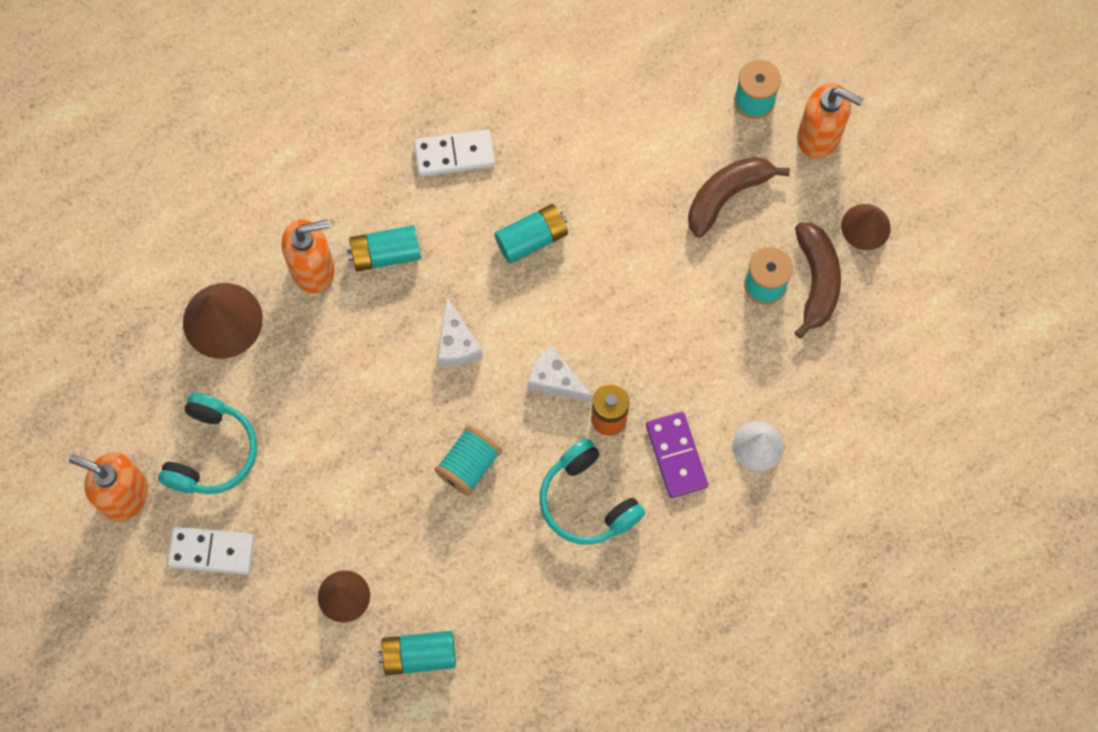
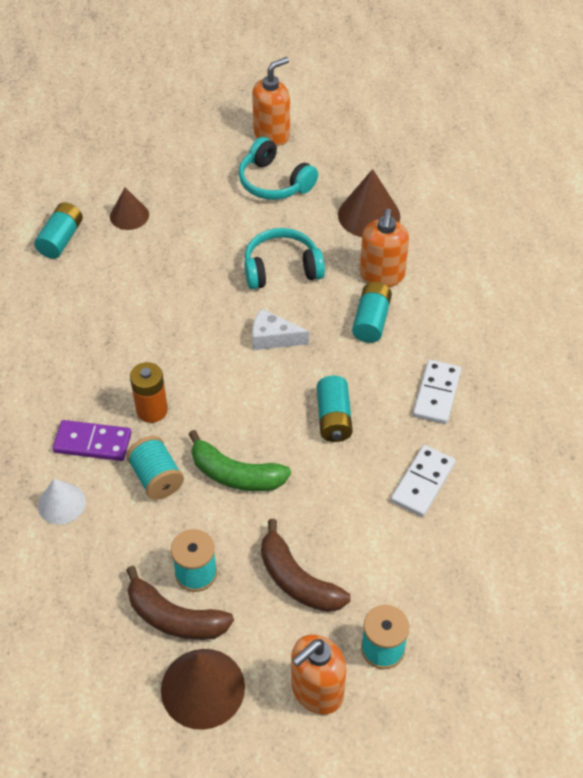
camera: 115 degrees right, 20 degrees down
(211, 551) = (206, 163): white domino -> white domino (422, 482)
(468, 465) = (173, 312): turquoise spool -> turquoise spool (156, 478)
(555, 380) = (205, 388): white cheese -> none
(587, 501) = (98, 371): turquoise headphones -> turquoise headphones (281, 269)
(644, 300) = (235, 475): none -> green banana
(726, 196) = (297, 580): brown banana -> brown banana turned 150 degrees clockwise
(865, 226) = (202, 688): brown cone -> brown cone, size x1.59

